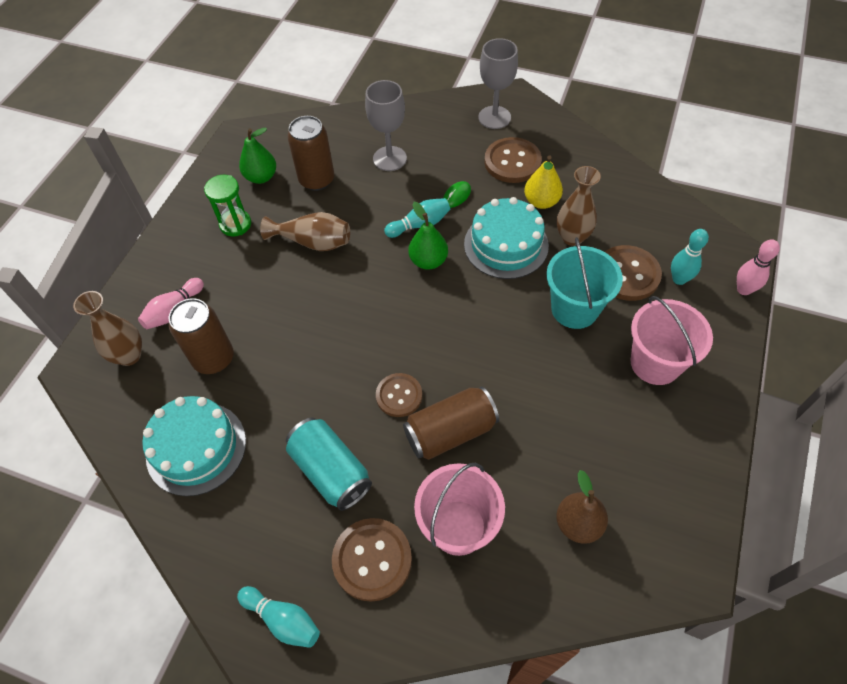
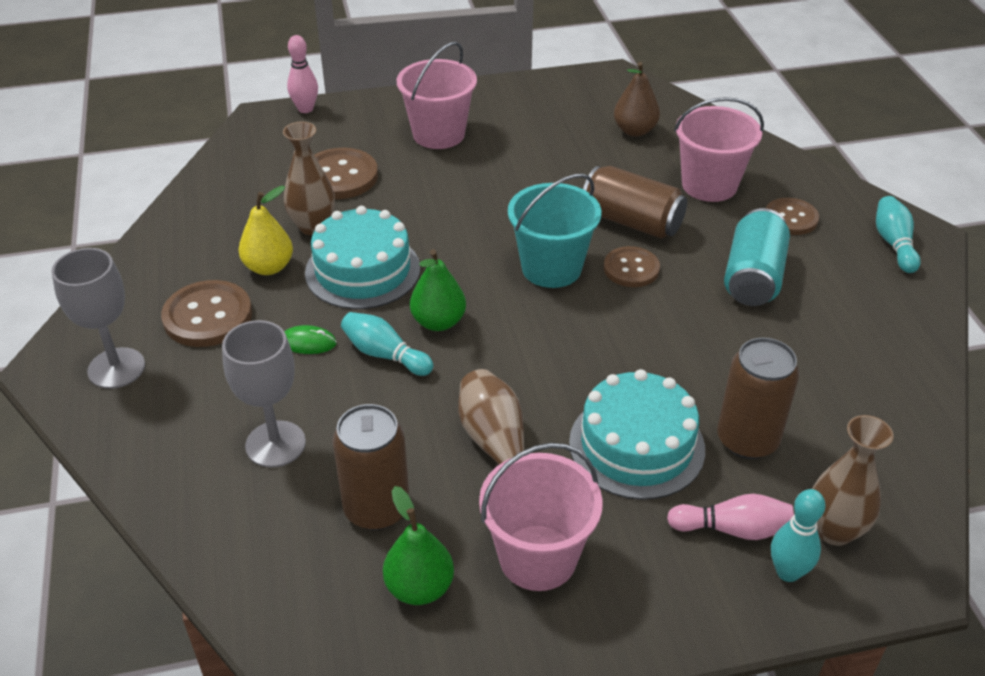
camera: 125 degrees left, 15 degrees down
(196, 448) = (849, 386): turquoise cake -> turquoise cake (636, 445)
(235, 224) = (538, 557): green hourglass -> pink bucket
(372, 560) = (791, 218): brown button -> brown button, size x0.67
(574, 309) = (415, 195): turquoise bucket -> turquoise bucket (551, 268)
(679, 279) = (321, 145): turquoise bowling pin -> turquoise bowling pin (788, 572)

